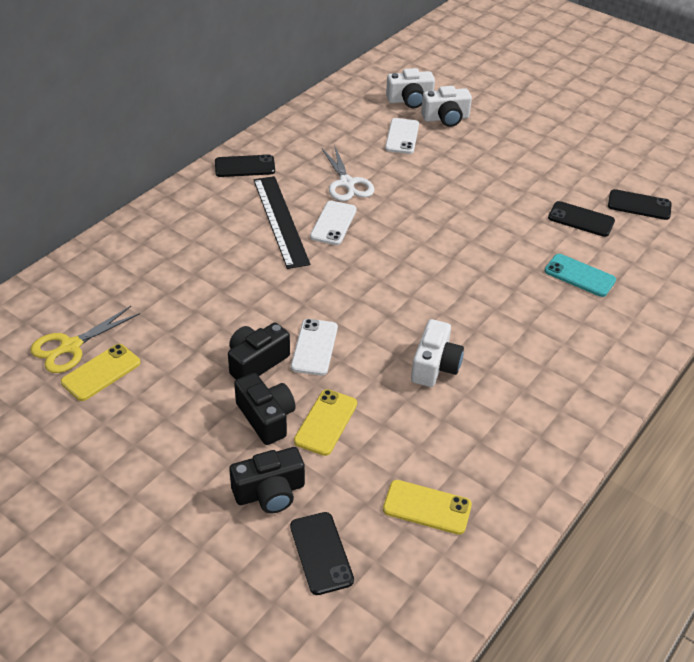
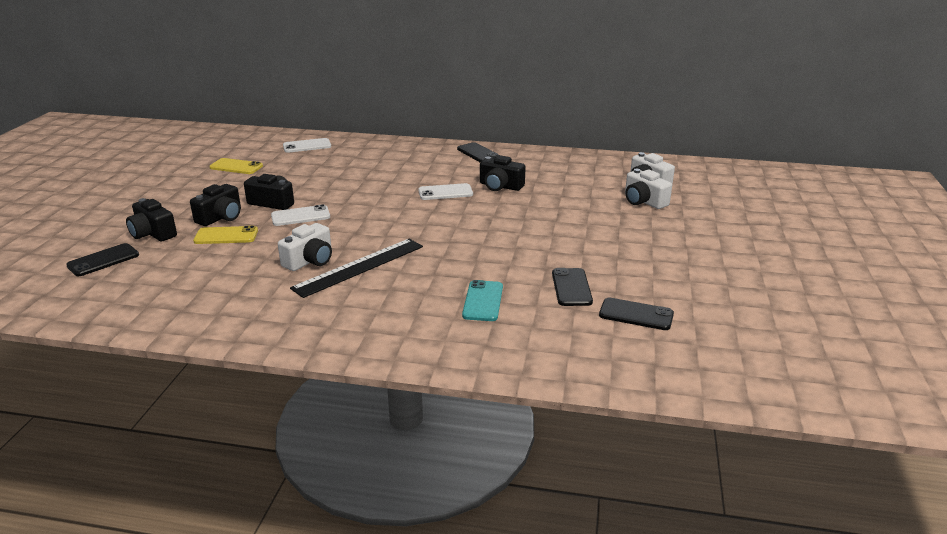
camera: 65 degrees right, 15 degrees down
(71, 346) = (254, 155): yellow scissors -> none
(280, 220) = (429, 176): black ruler -> black ruler (359, 267)
(347, 183) = (500, 186): white scissors -> black camera
(402, 136) = (590, 191): white phone -> white phone (307, 146)
(427, 507) = (156, 287): yellow phone -> none
(435, 366) = (310, 260): white camera -> white camera turned 45 degrees counterclockwise
(639, 205) = (636, 314): black phone -> black phone turned 60 degrees counterclockwise

